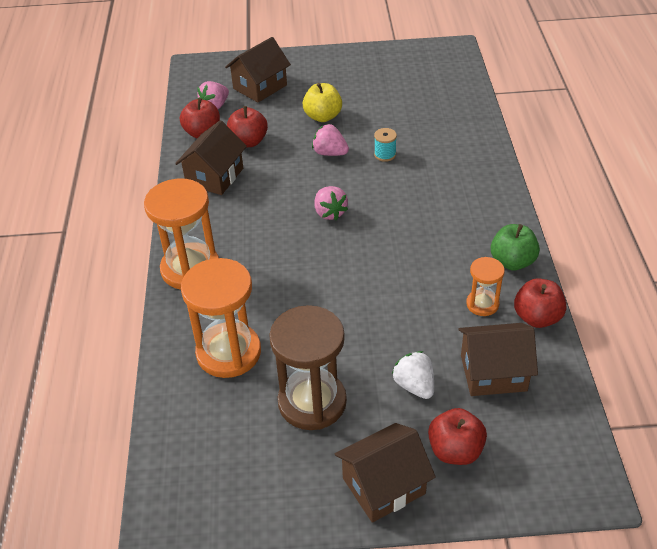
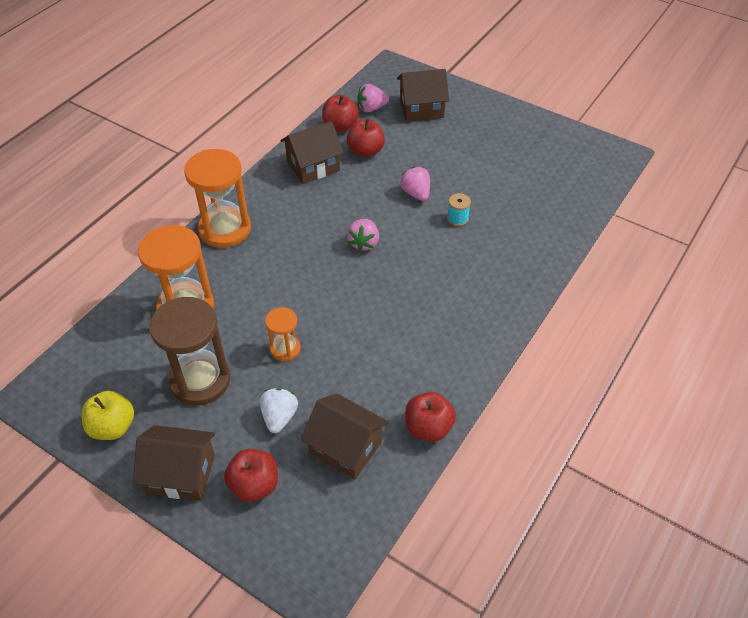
camera: 35 degrees right, 5 degrees up
(323, 116) = (443, 159): yellow apple -> yellow apple (113, 427)
(482, 304) = (398, 388): orange hourglass -> orange hourglass (285, 349)
(512, 262) = (460, 369): green apple -> none

